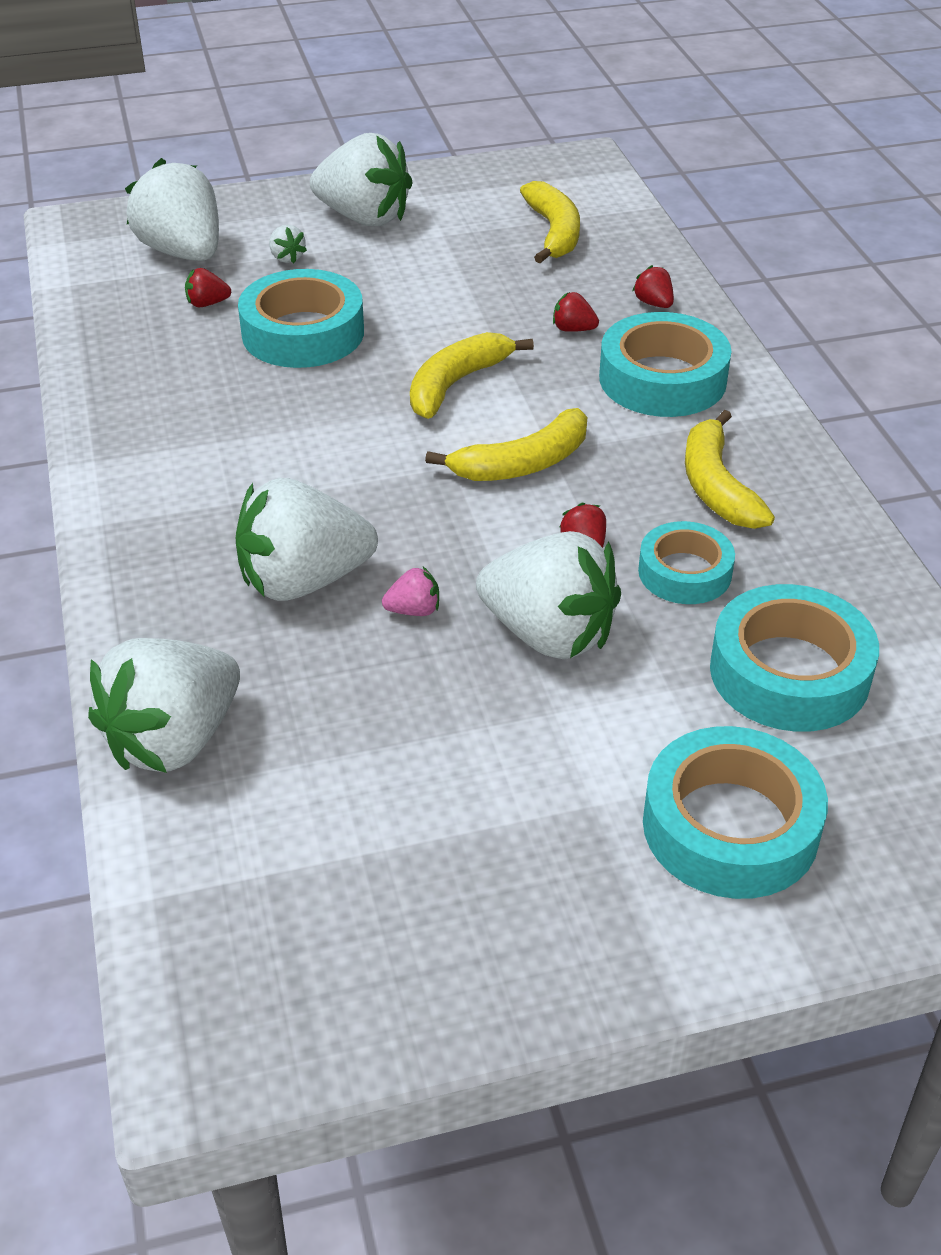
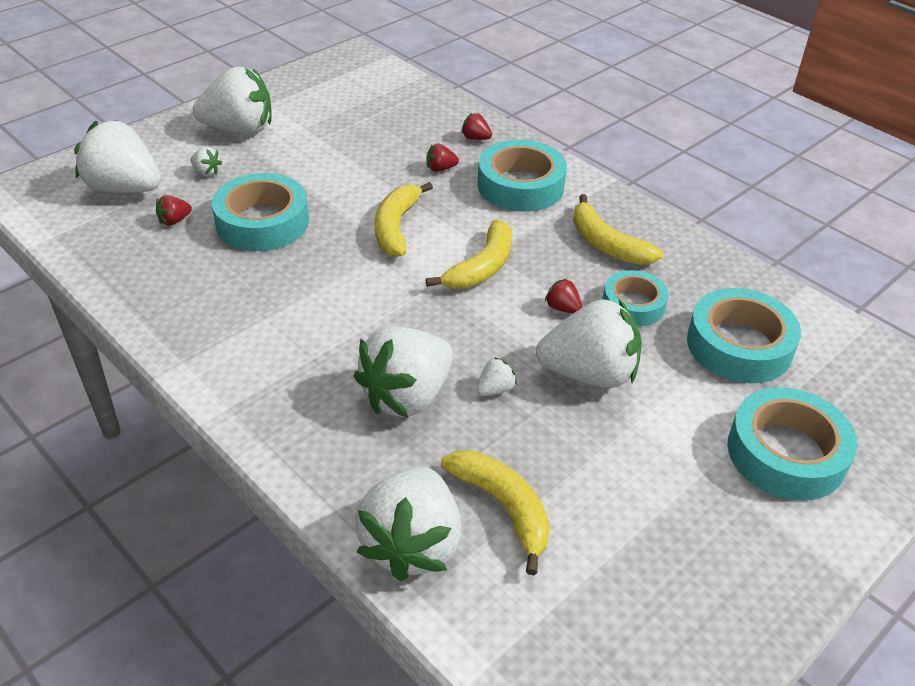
camera: 30 degrees left, 0 degrees up
(414, 610) = (495, 389): pink strawberry -> white strawberry
(554, 232) = (376, 108): yellow banana -> yellow banana (503, 507)

